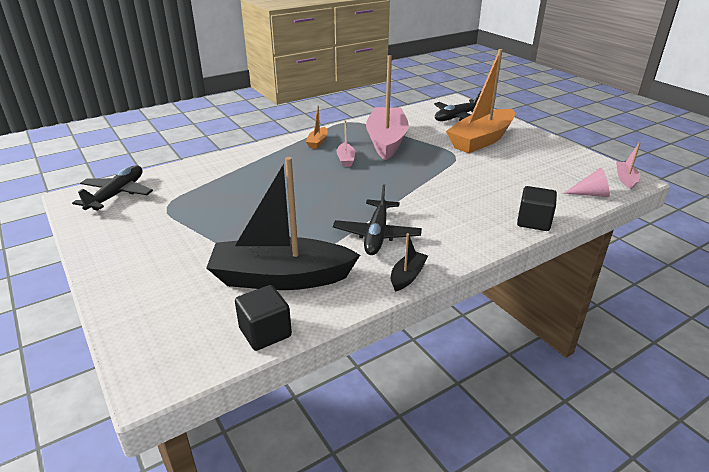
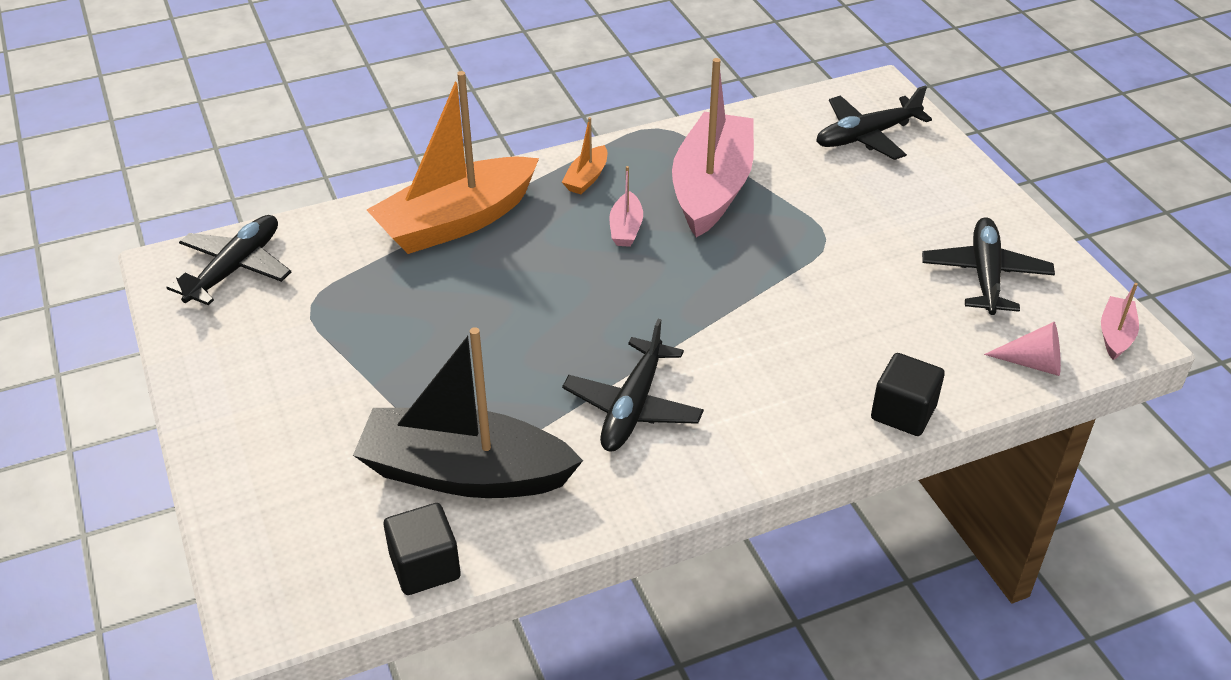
camera: 10 degrees right, 10 degrees up
(407, 276) = (657, 496): black boat -> none
(481, 140) = (889, 205): orange boat -> orange boat (456, 221)
(545, 162) = (985, 275): none -> black plane

